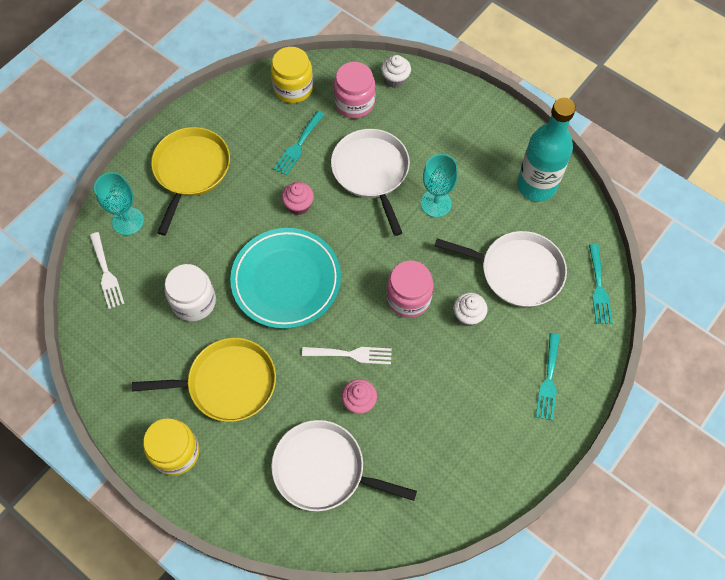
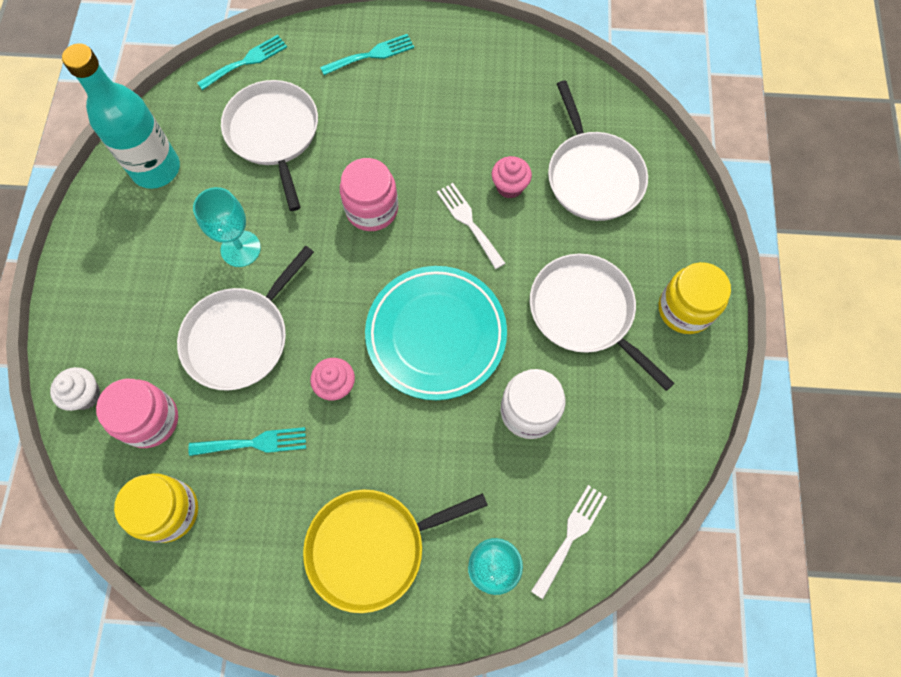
camera: 125 degrees left, 5 degrees up
(227, 383) = (585, 312): yellow pan -> white pan
(468, 316) = (353, 148): white cupcake -> none

